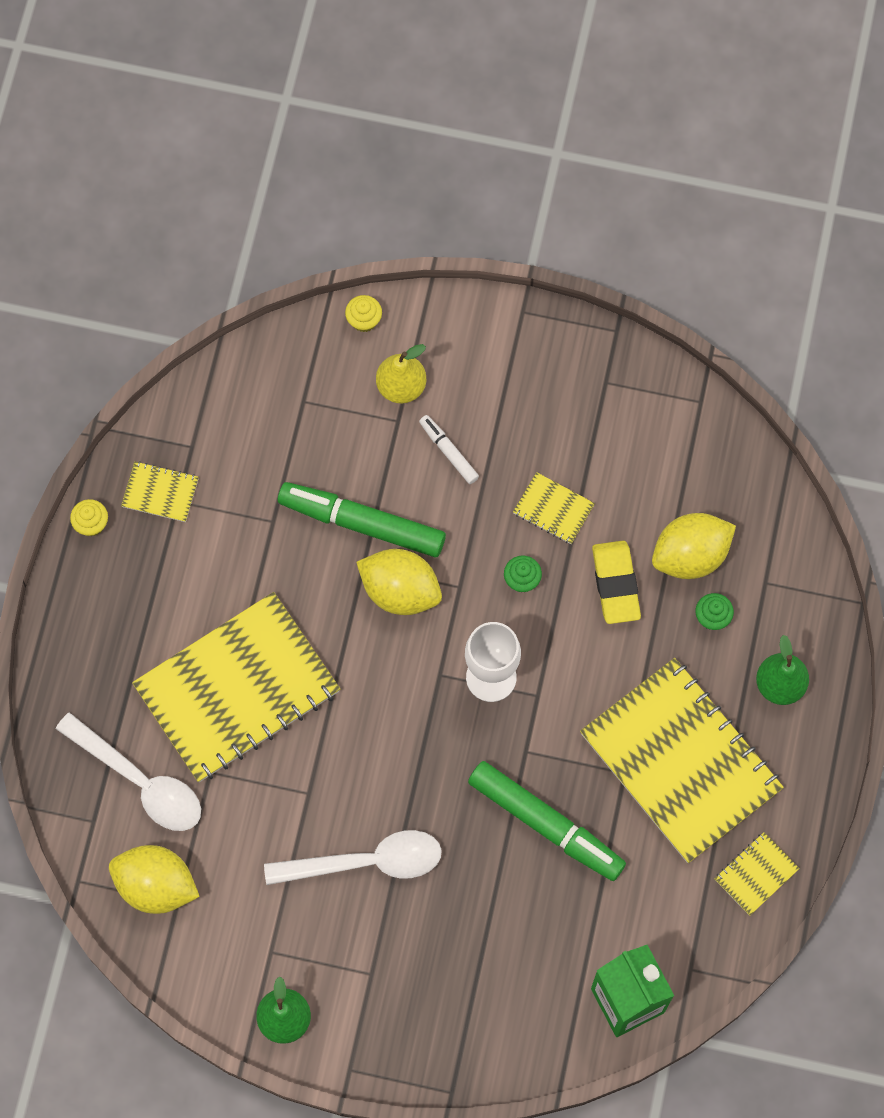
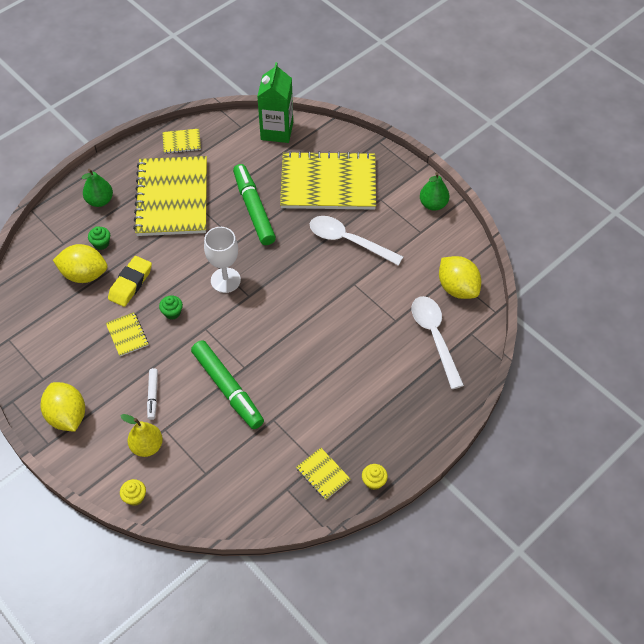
camera: 145 degrees left, 15 degrees down
(237, 689) = (354, 349): yellow notebook -> yellow notebook (328, 183)
(400, 591) = (235, 344): yellow lemon -> yellow lemon (67, 416)

